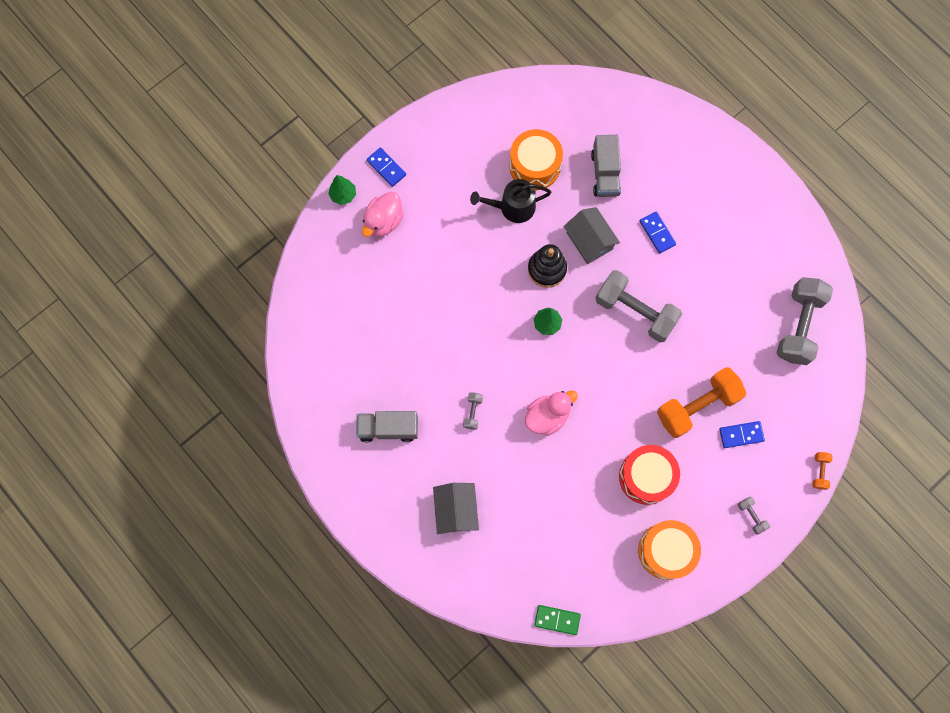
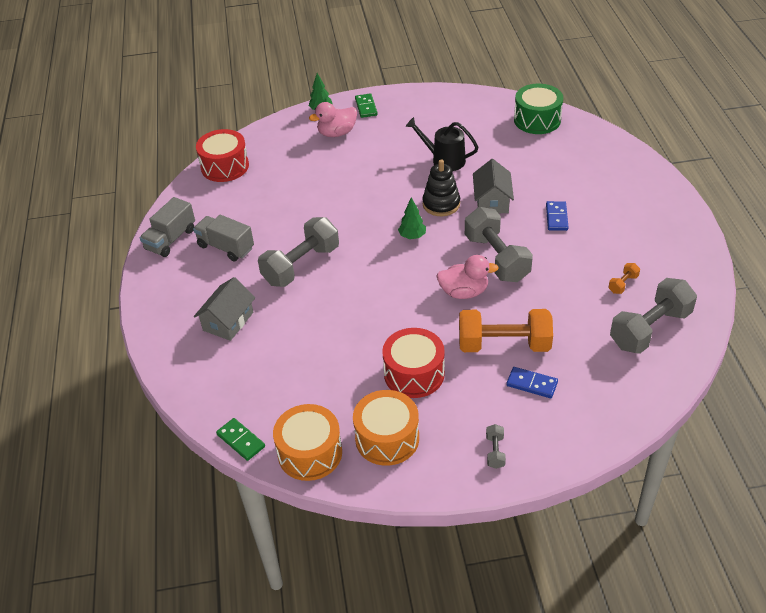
camera: 35 degrees right, 30 degrees down
(306, 326) = (225, 166): none -> red drum
(386, 168) = (366, 107): blue domino -> green domino
(472, 412) = (301, 265): grey dumbbell -> grey dumbbell, size x2.37
(534, 166) = (482, 144): orange drum -> orange drum (310, 453)
(547, 416) = (361, 294): pink duck -> pink duck (464, 292)
(565, 105) = (537, 120): none -> green drum
(605, 173) = (538, 167): grey truck -> grey truck (171, 239)
(819, 471) = (594, 449): orange dumbbell -> orange dumbbell (623, 284)

